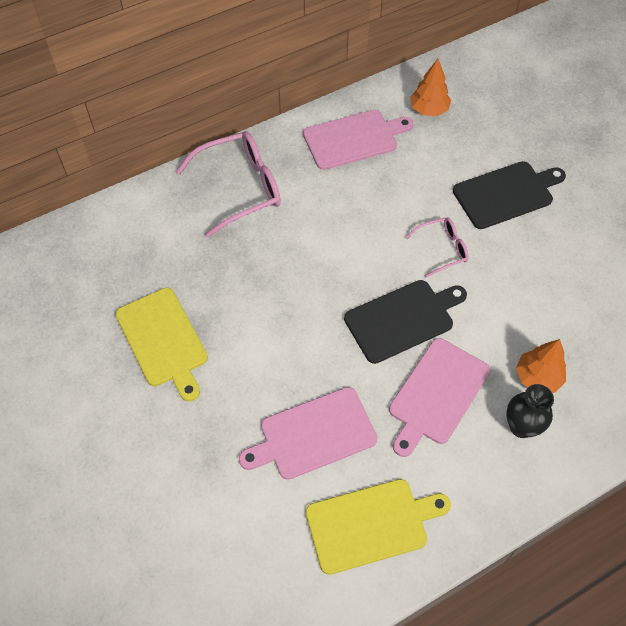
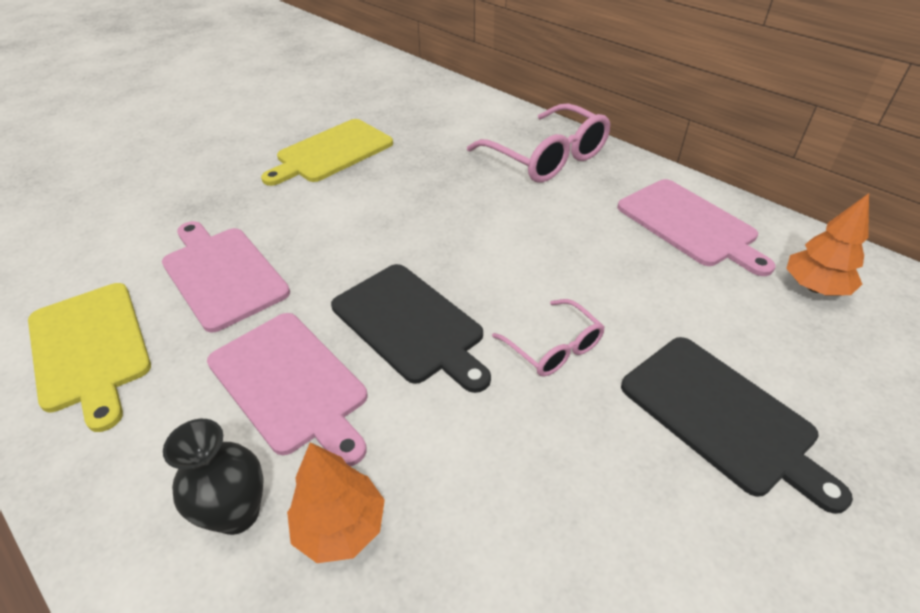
camera: 75 degrees right, 15 degrees down
(436, 394) = (290, 384): pink cutting board -> pink cutting board turned 150 degrees counterclockwise

